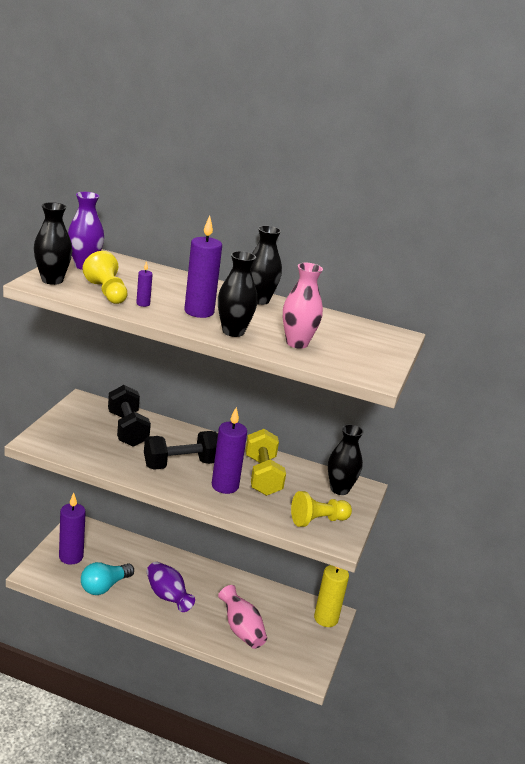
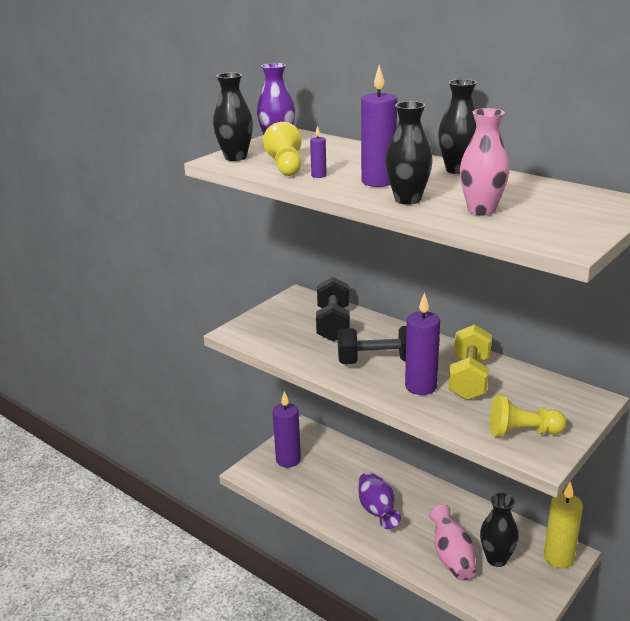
camera: 25 degrees right, 0 degrees up
(104, 586) = (313, 493): turquoise light bulb -> none
(339, 489) = (562, 399): black vase -> black vase (496, 559)

